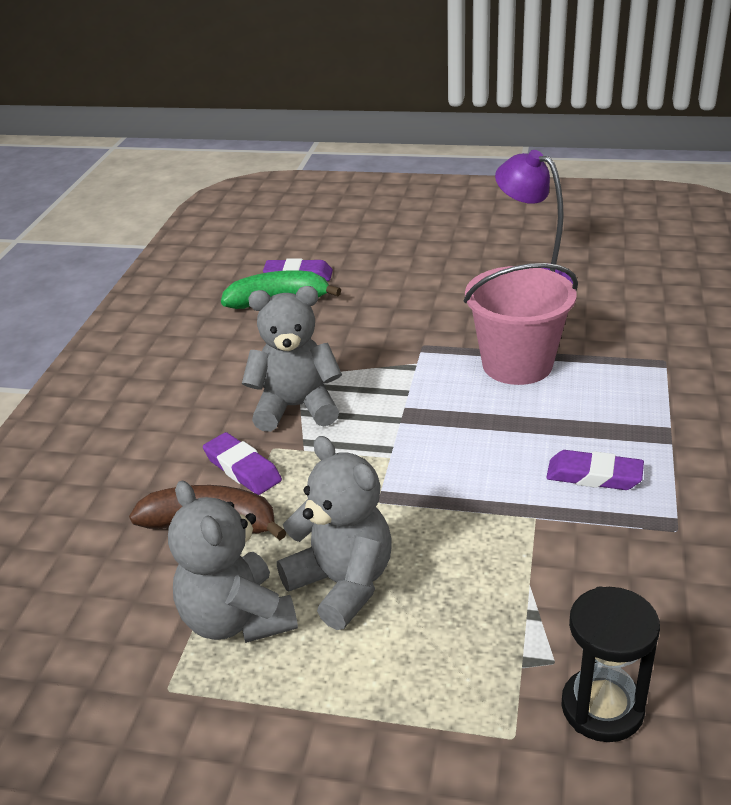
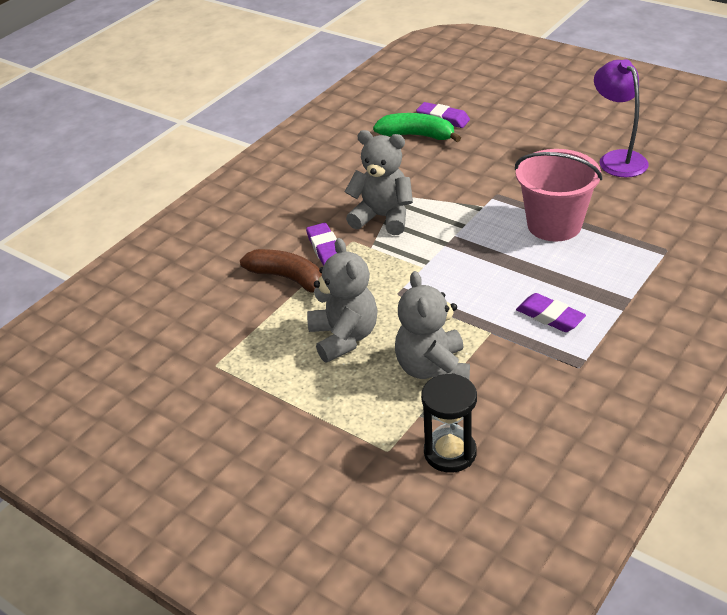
camera: 25 degrees right, 5 degrees up
(236, 619) = (272, 339): grey teddy bear -> grey teddy bear (433, 370)

